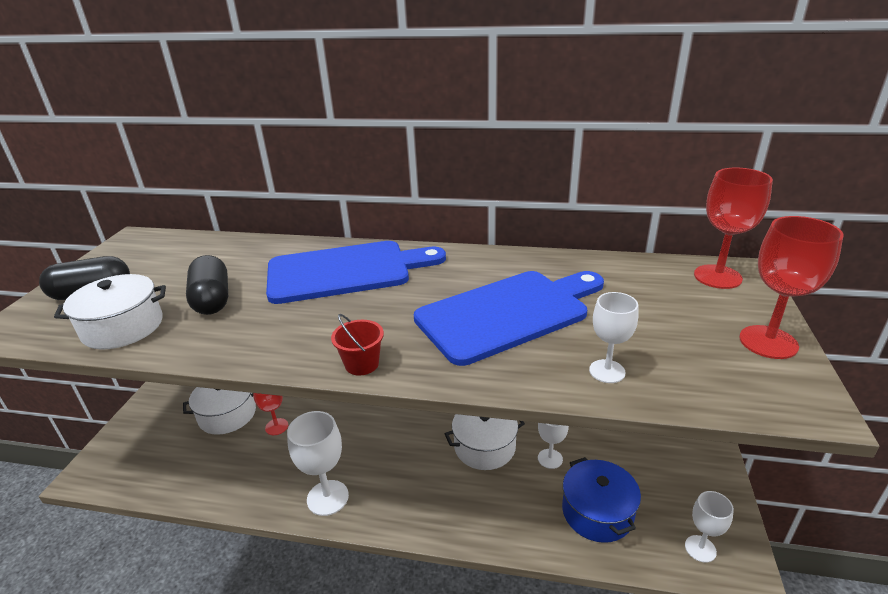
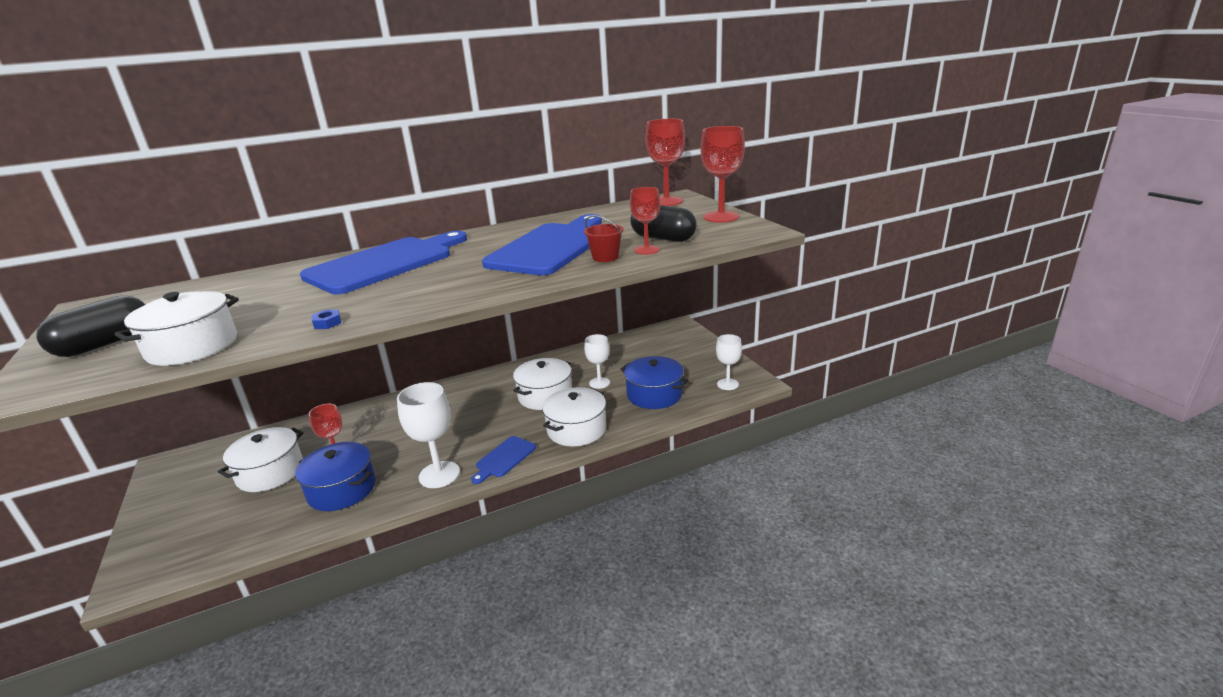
camera: 35 degrees left, 5 degrees down
(212, 299) = (270, 308): black capsule -> black capsule (663, 238)
(222, 345) = (327, 323): none -> blue nut
(253, 467) = (342, 489): none -> blue pot
(362, 364) = (473, 294): red bucket -> red bucket (605, 257)
(390, 512) = (504, 458): none -> blue cutting board
(481, 515) = (576, 429): none -> white pot
(607, 371) = (646, 250): white goblet -> red goblet

